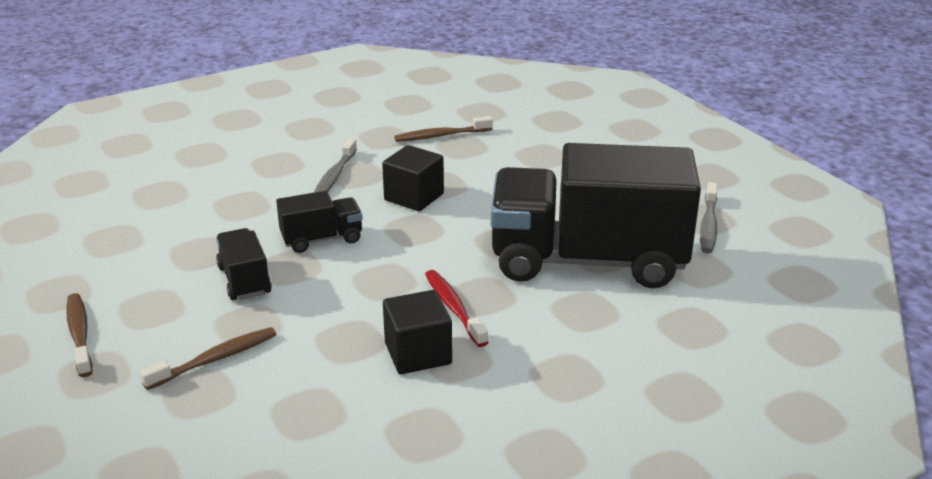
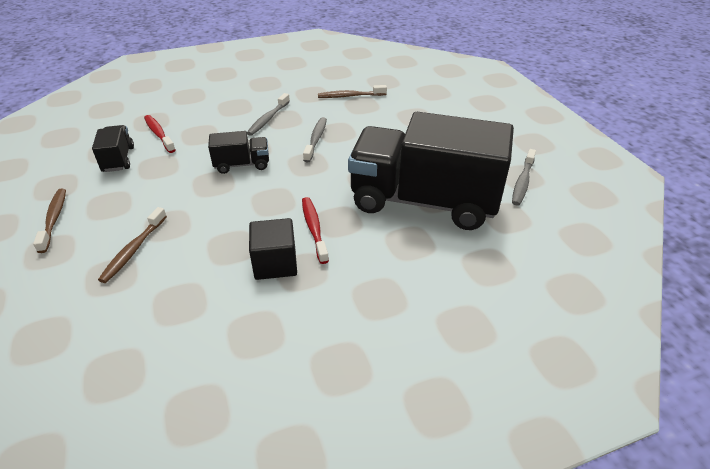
camera: 10 degrees right, 10 degrees up
(180, 210) = (159, 134): none -> red toothbrush
(215, 359) = (133, 250): brown toothbrush -> brown toothbrush turned 135 degrees clockwise
(244, 280) = (178, 190): black truck -> black truck (118, 159)
(414, 197) = (316, 139): black cube -> grey toothbrush

